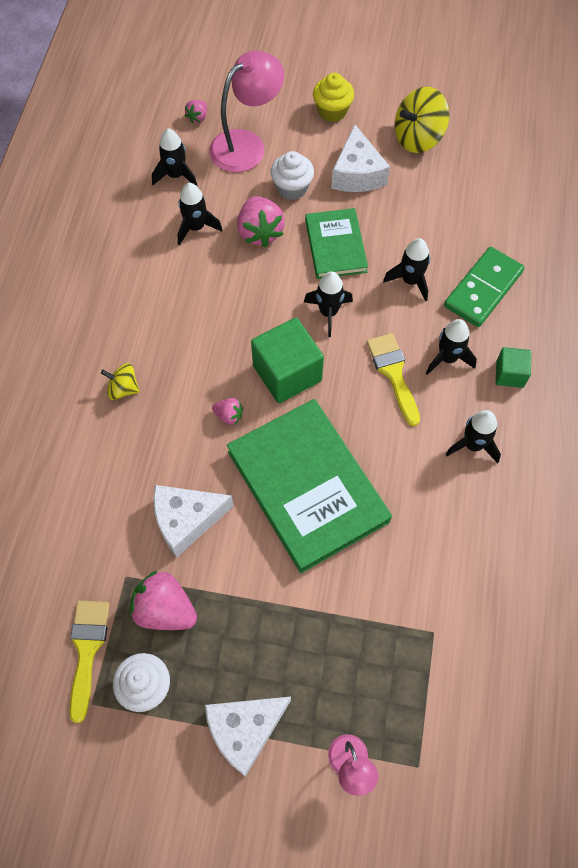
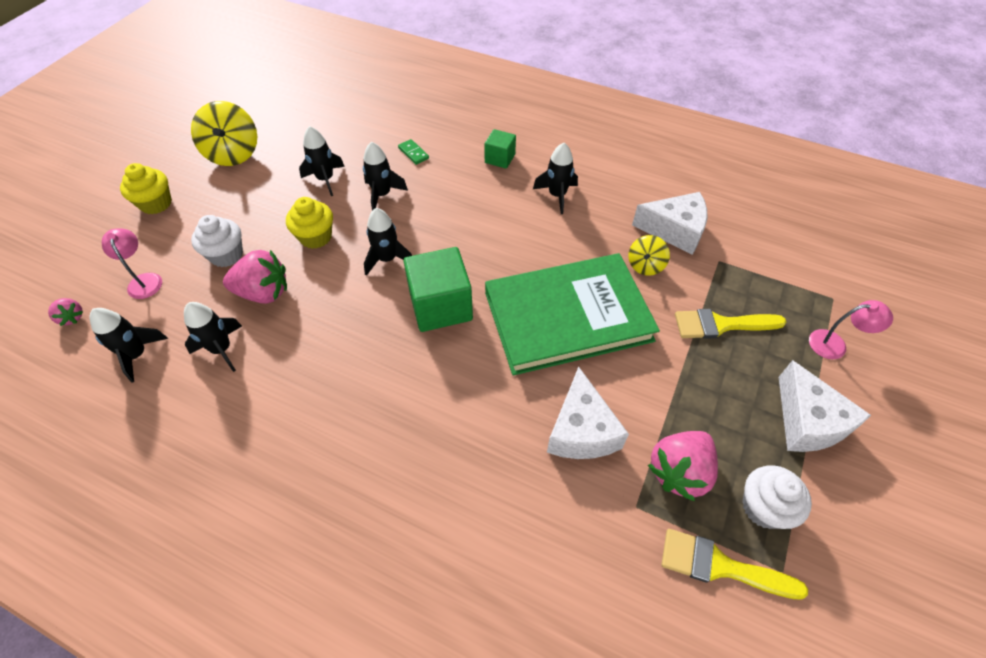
camera: 75 degrees left, 10 degrees down
(123, 389) = (400, 466): yellow spinning top -> yellow spinning top (645, 265)
(229, 415) = (471, 366): pink strawberry -> none
(246, 145) = (144, 280): pink lamp -> pink lamp, size x0.53
(335, 246) = (316, 237): green book -> yellow cupcake
(357, 174) = (243, 203): white cheese -> white cheese (675, 230)
(393, 373) = (471, 228): yellow brush -> yellow brush (721, 325)
(447, 358) = (470, 190): black rocket -> black rocket (325, 179)
(483, 289) = (413, 153): green domino -> green domino, size x0.44

